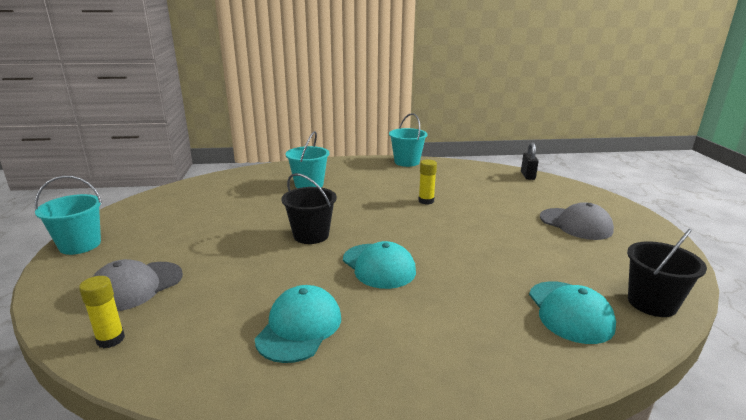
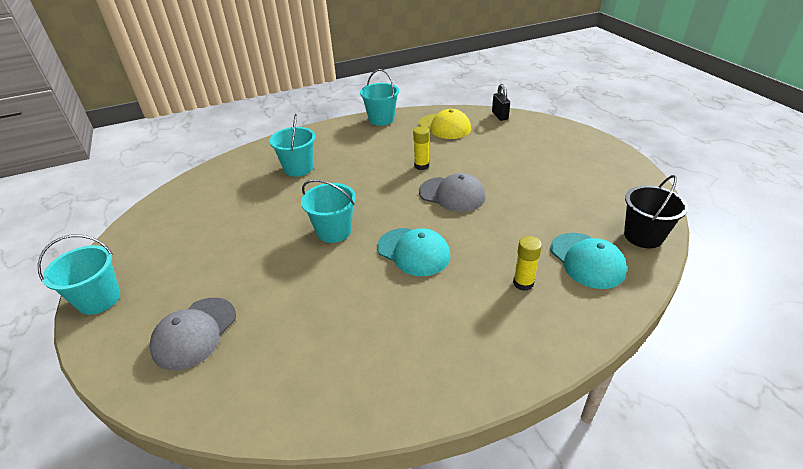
camera: 15 degrees left, 15 degrees up
(110, 339) = (209, 397): yellow glue stick -> yellow glue stick (523, 283)
(299, 327) = (377, 335): turquoise cap -> none
(311, 235) = (334, 231): black bucket -> turquoise bucket
(466, 176) = (444, 127): none -> yellow cap
(575, 224) = (560, 165): grey cap -> grey cap (452, 194)

